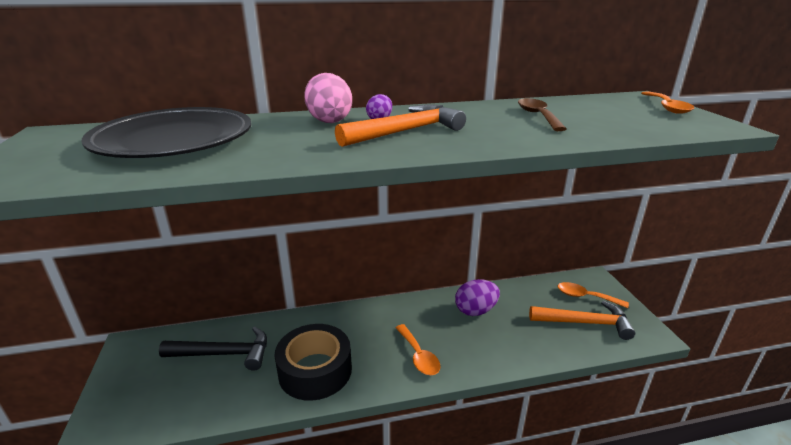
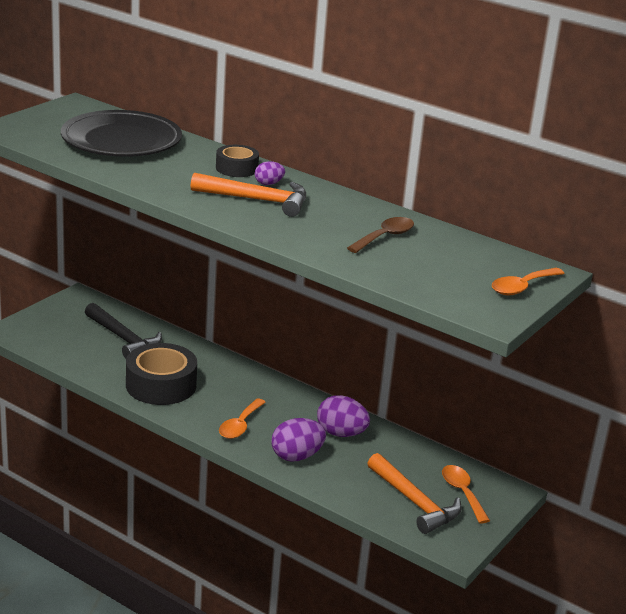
camera: 45 degrees right, 0 degrees up
(329, 120) = (236, 168): pink egg -> black tape
(486, 348) = (296, 456): none -> purple egg

